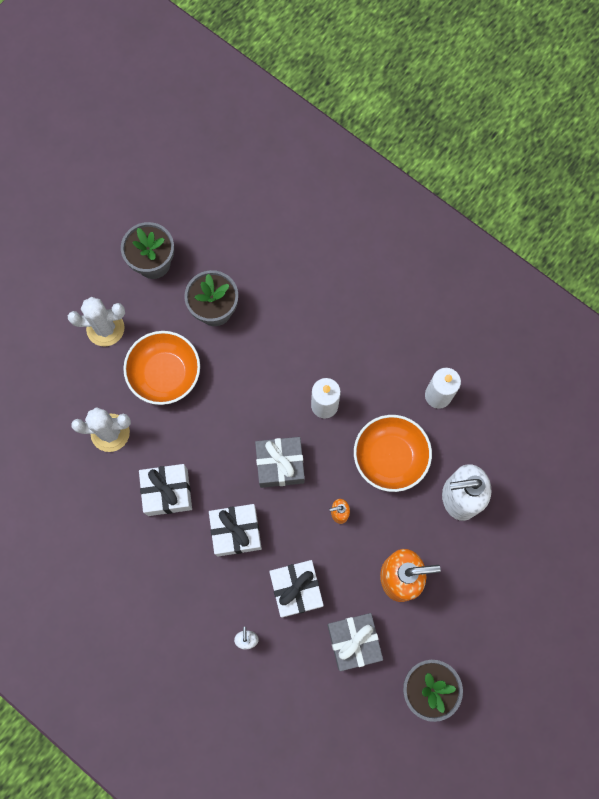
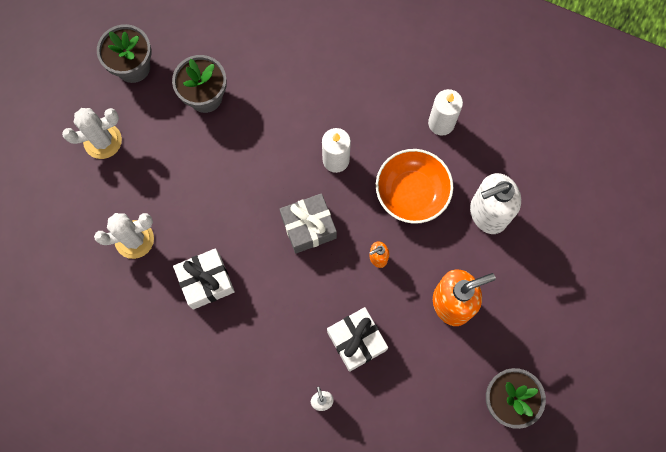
camera: 15 degrees left, 0 degrees up
(165, 374) = (173, 169): orange bowl -> none
(236, 532) = (283, 302): white gift -> none
(353, 641) = (425, 375): grey gift -> none

